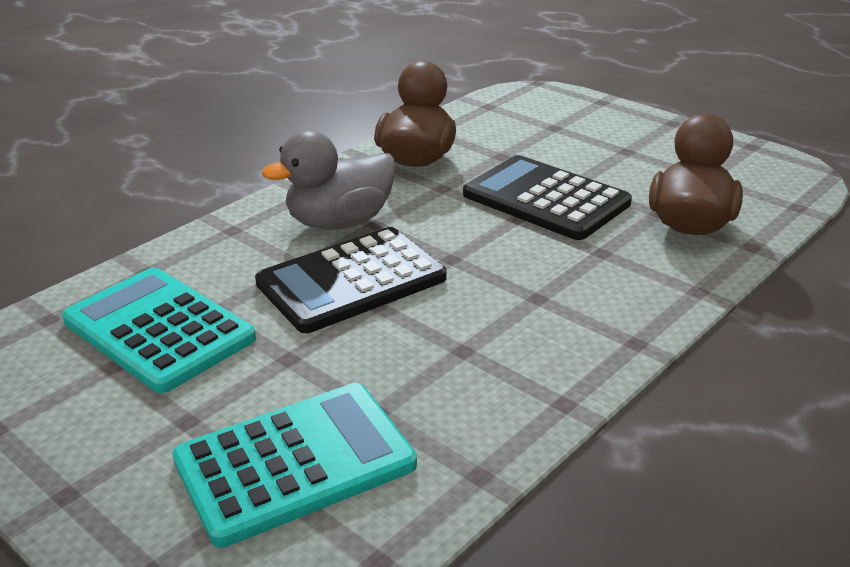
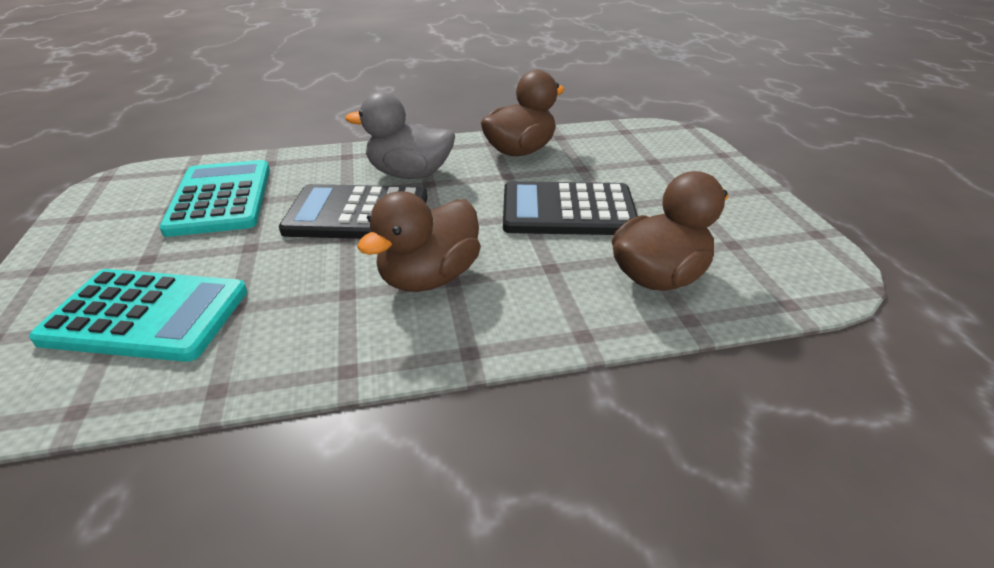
camera: 35 degrees right, 5 degrees up
(515, 304) = (429, 277): none -> brown duck
(546, 199) = (568, 210): black calculator -> black calculator turned 75 degrees counterclockwise

